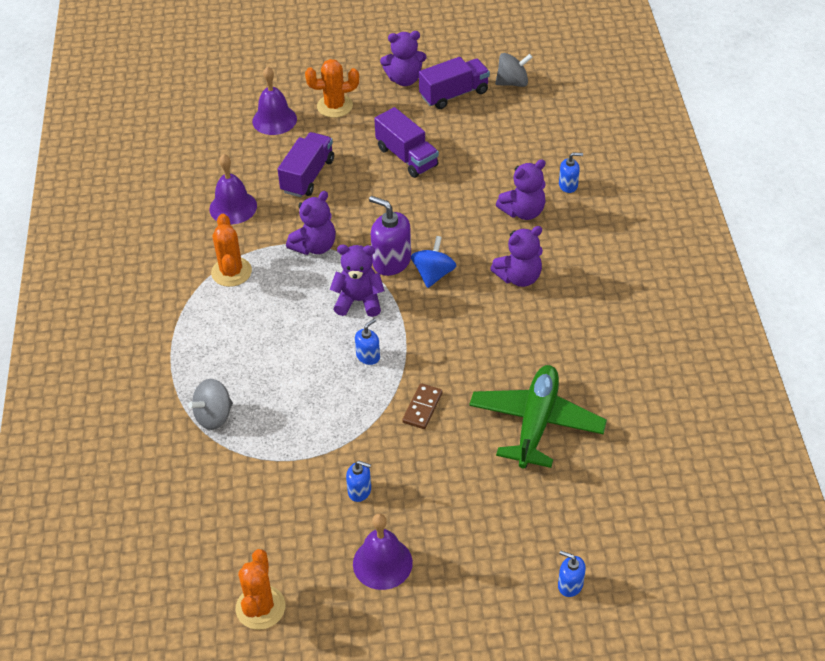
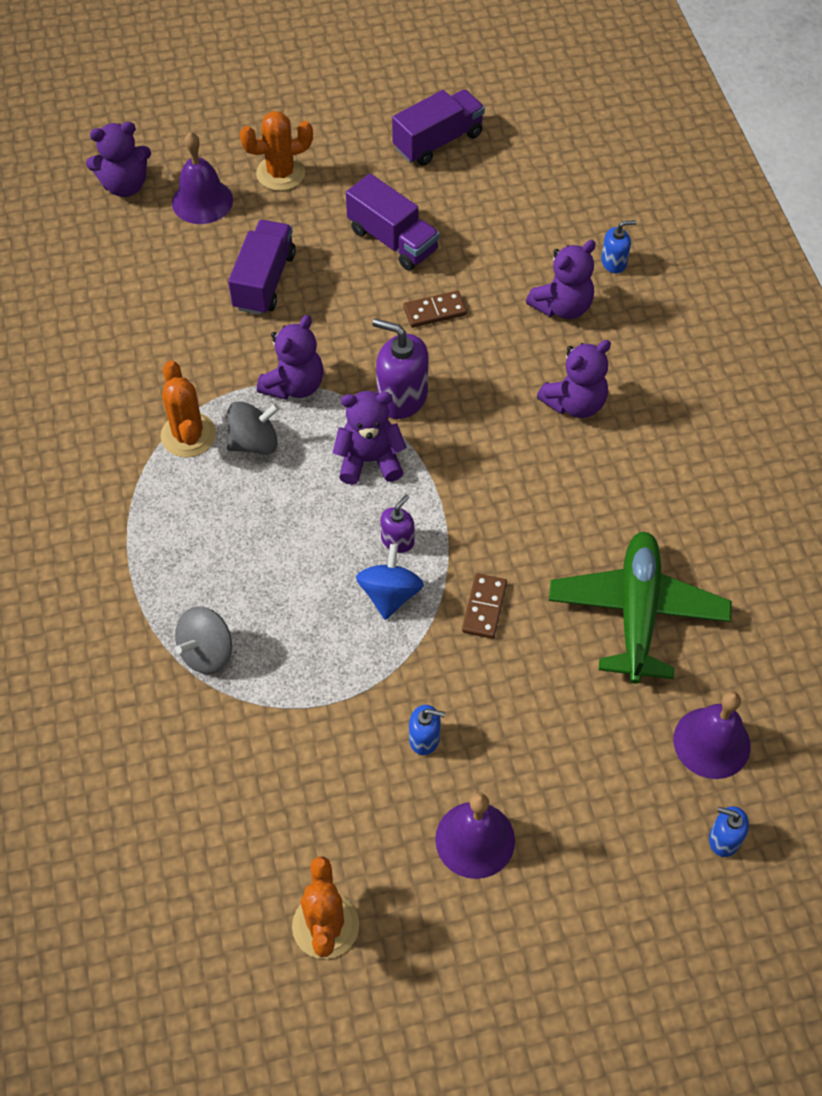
camera: 10 degrees left, 10 degrees up
(233, 207) = (171, 338): purple bell -> purple bell (711, 742)
(368, 356) = (397, 540): blue soap dispenser -> purple soap dispenser
(404, 79) = (367, 125): purple teddy bear -> purple teddy bear (125, 185)
(428, 206) = (435, 311): none -> brown domino
(433, 274) = (461, 410): blue spinning top -> blue spinning top (390, 594)
(512, 83) = (512, 118): grey spinning top -> grey spinning top (254, 442)

